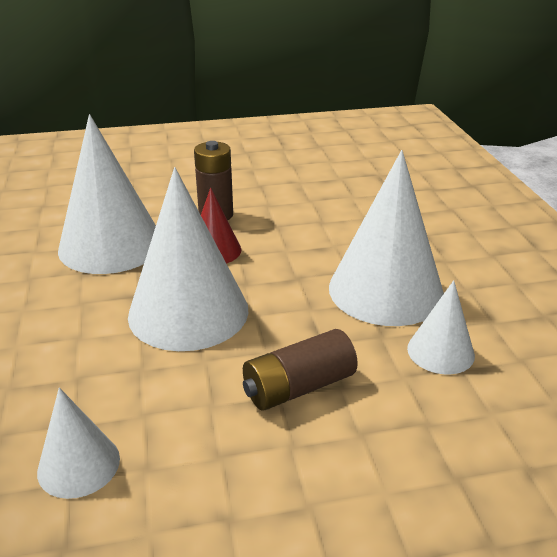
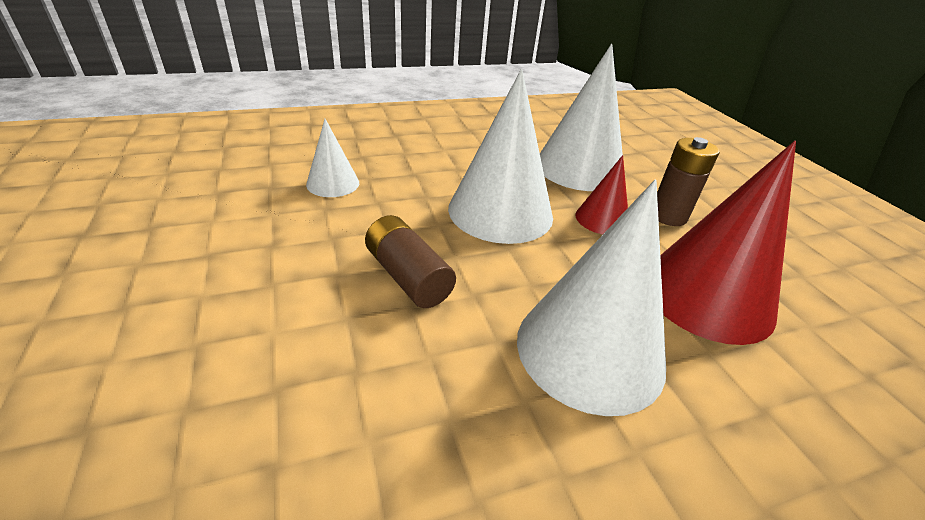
camera: 80 degrees right, 5 degrees up
(323, 225) = (707, 295): none -> red cone
(440, 351) = (478, 397): white cone -> none

